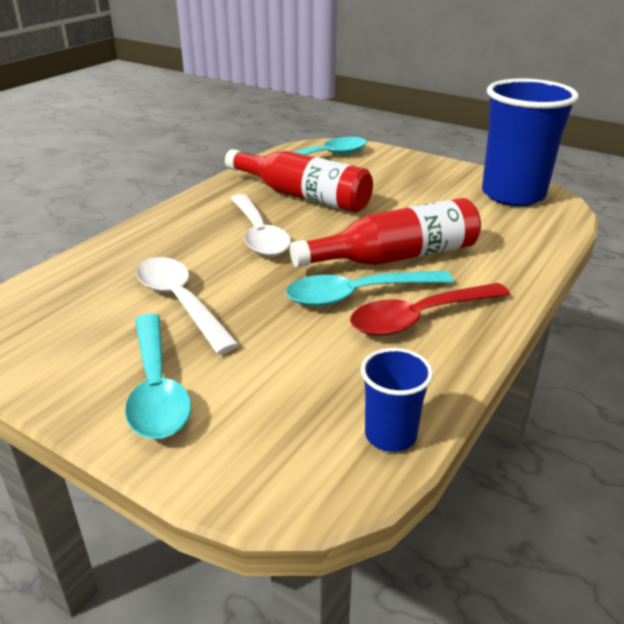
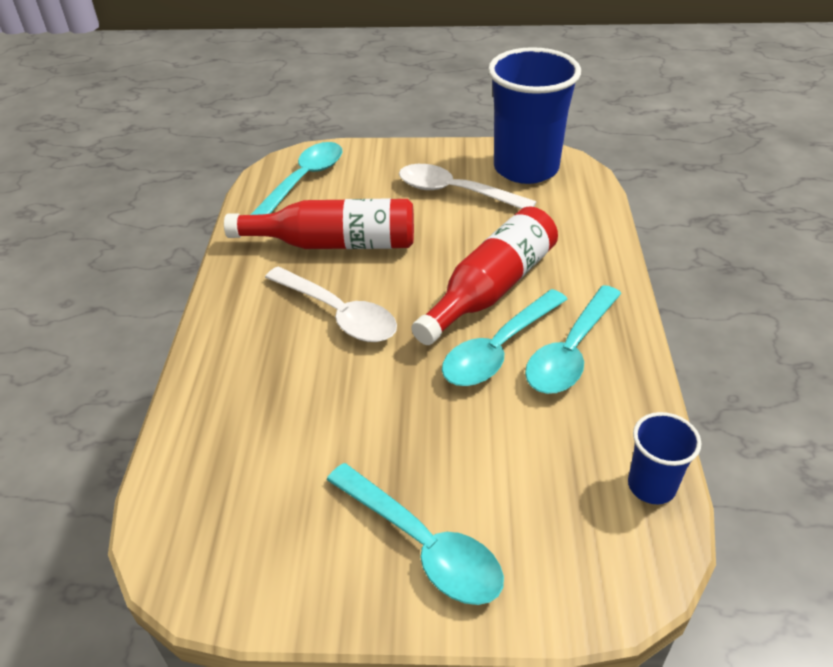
camera: 30 degrees left, 10 degrees up
(180, 302) = (344, 435): white spoon -> white spoon (455, 192)
(419, 318) = (570, 352): red spoon -> turquoise spoon

